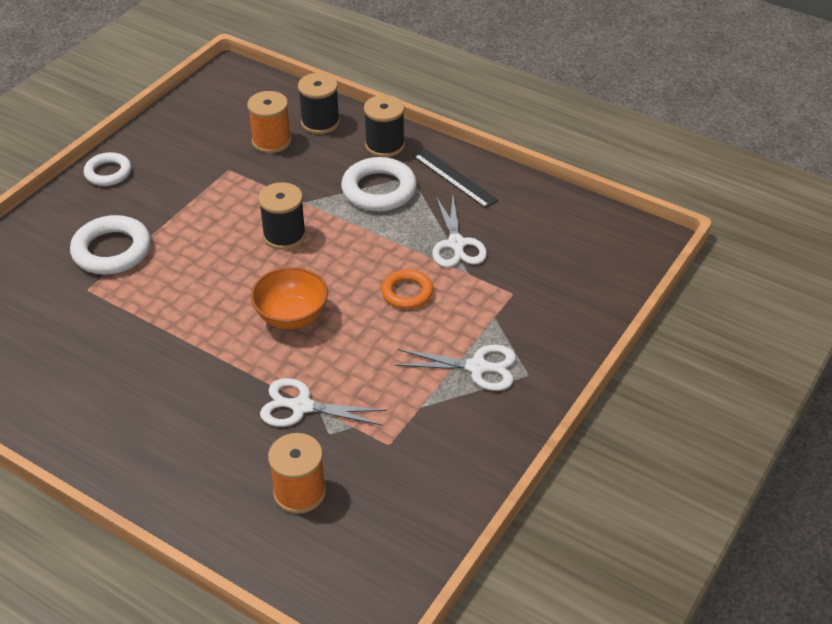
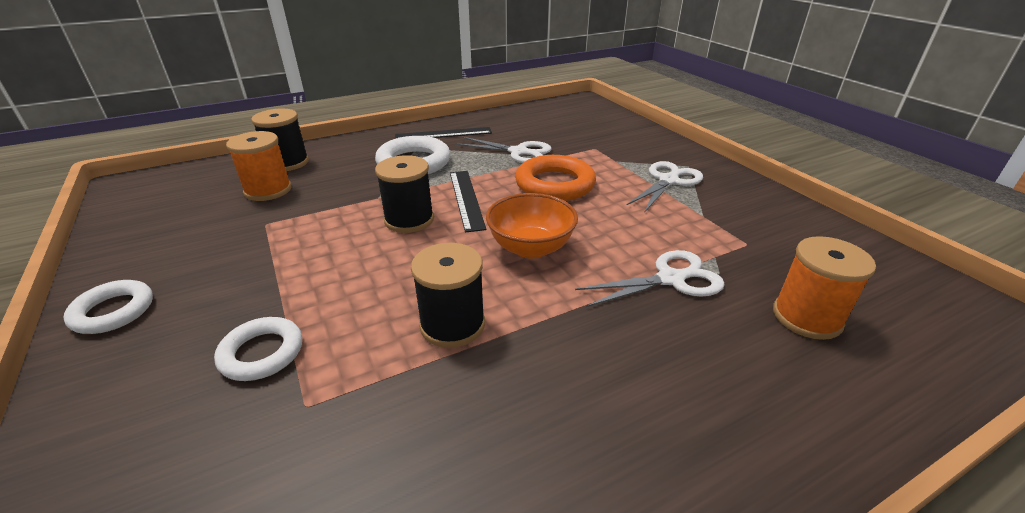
camera: 60 degrees left, 10 degrees down
(112, 250) = (262, 353): white ring -> white ring, size x0.64
(301, 406) = (671, 279): white scissors -> white scissors turned 150 degrees counterclockwise
(339, 251) = (466, 199): none -> black ruler
(385, 145) = (364, 146): black spool -> black spool (452, 324)
(407, 293) = (555, 184): orange ring -> orange ring, size x1.57

